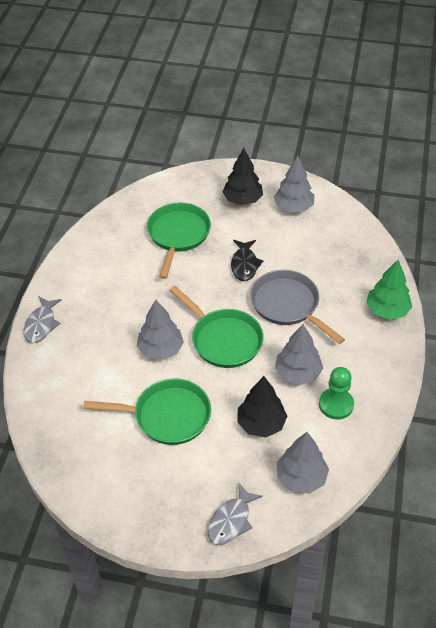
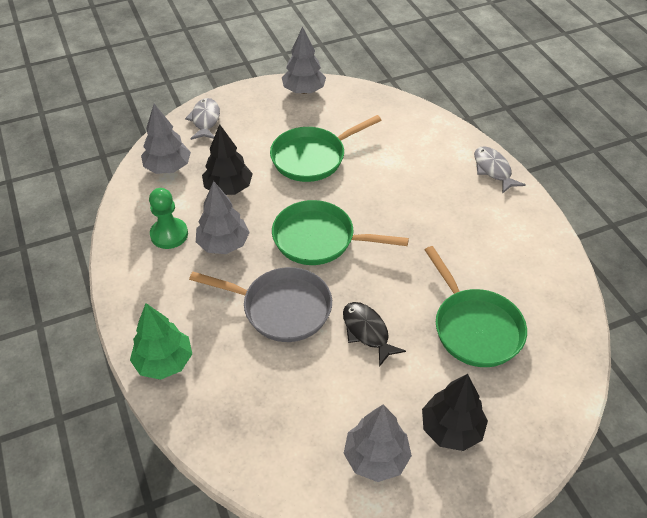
camera: 145 degrees right, 0 degrees up
(160, 349) = (368, 202): grey tree -> grey tree (304, 90)

